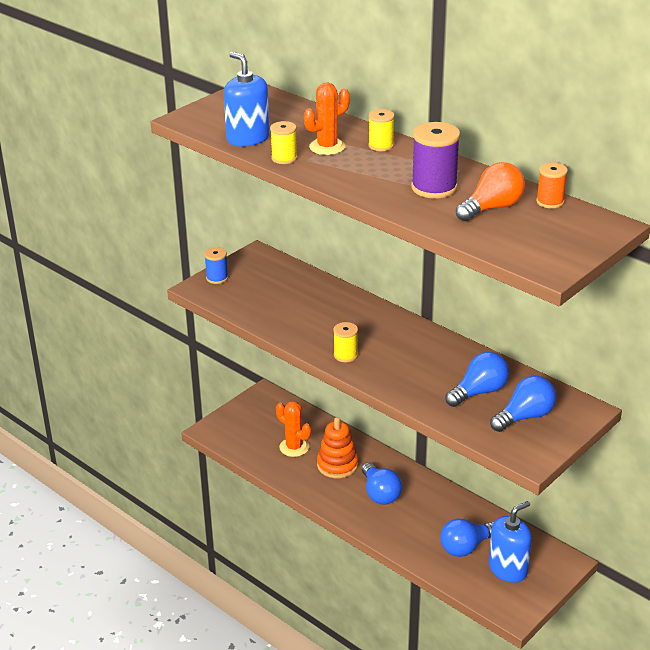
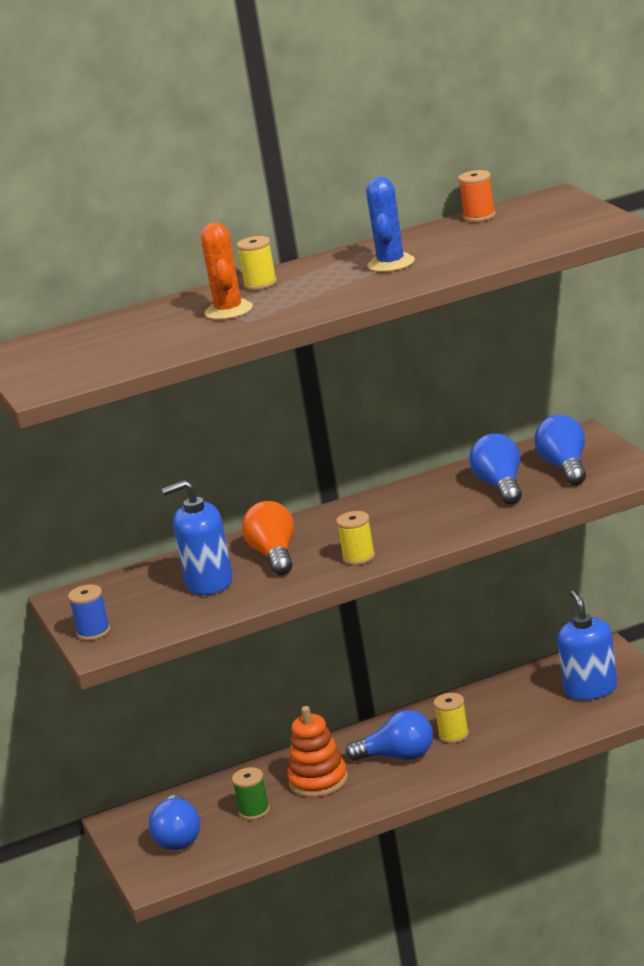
camera: 60 degrees left, 10 degrees down
(248, 138) = (150, 352): blue soap dispenser -> blue soap dispenser (209, 583)
(284, 158) = (229, 334): yellow spool -> yellow spool (453, 735)
(294, 447) = (254, 811): orange cactus -> green spool
(434, 188) = (391, 264): purple spool -> blue cactus
(466, 547) = (536, 710): blue light bulb -> blue light bulb (178, 837)
(492, 208) = (465, 241): orange light bulb -> orange light bulb (274, 555)

